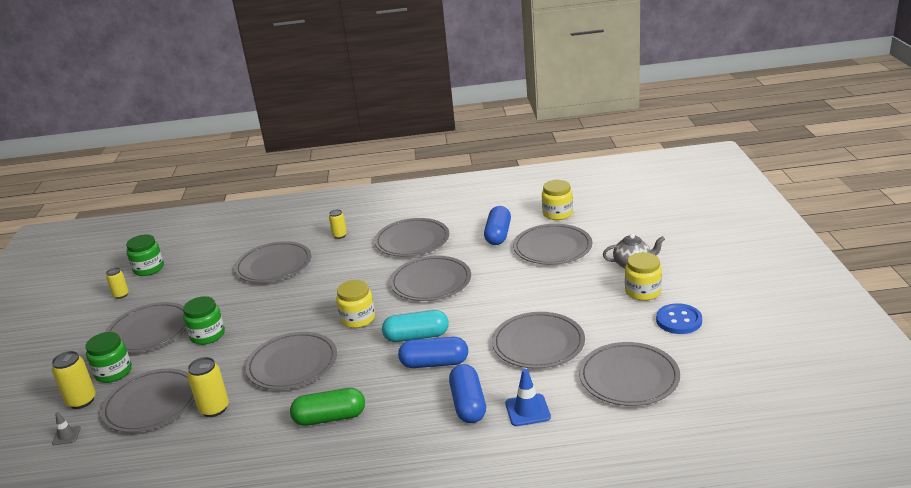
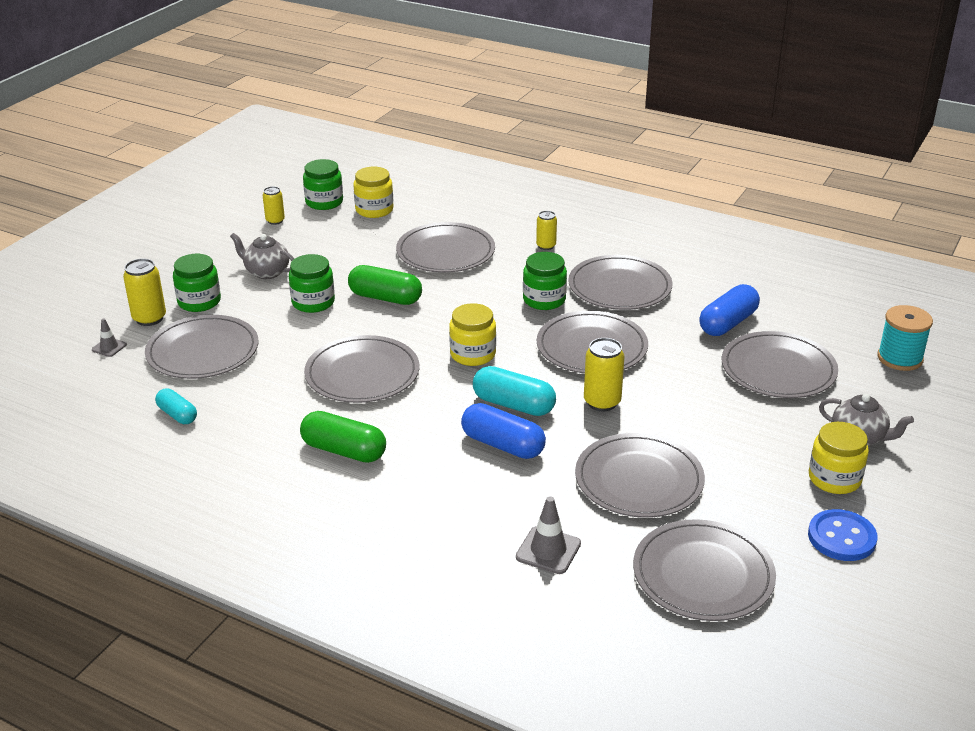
camera: 30 degrees right, 5 degrees up
(149, 331) = (266, 272): grey plate -> grey teapot
(175, 455) = (177, 415): none -> turquoise capsule
(214, 409) = (250, 385): yellow can -> yellow can (602, 402)
(259, 310) = (385, 298): none -> green capsule
(371, 267) = (544, 300): none -> green jar
(468, 404) = (492, 510): blue capsule -> none
(527, 410) = (548, 550): blue traffic cone -> grey traffic cone
(557, 213) = (831, 327): yellow jar -> yellow jar (374, 210)
(610, 214) = (900, 358): none -> turquoise spool

